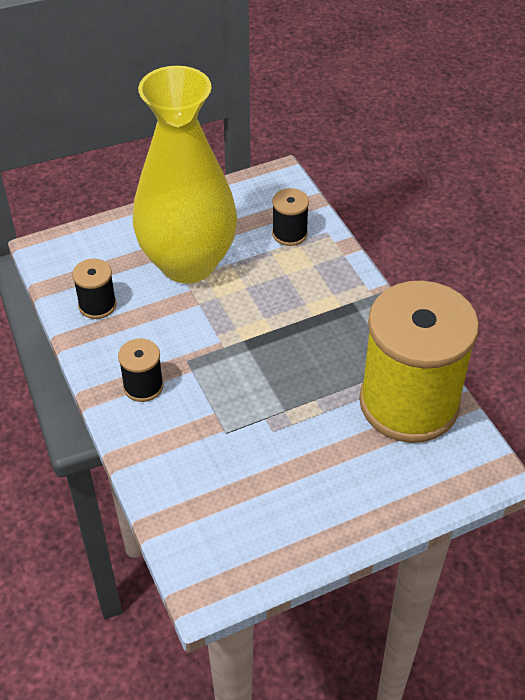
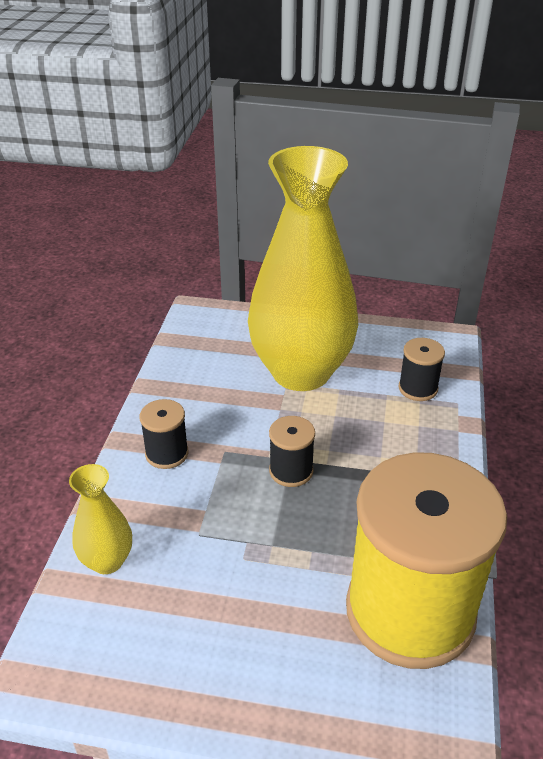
camera: 35 degrees right, 10 degrees down
(97, 305) = (194, 370): black spool -> black spool (291, 471)
(177, 488) = (107, 561): none -> yellow vase

